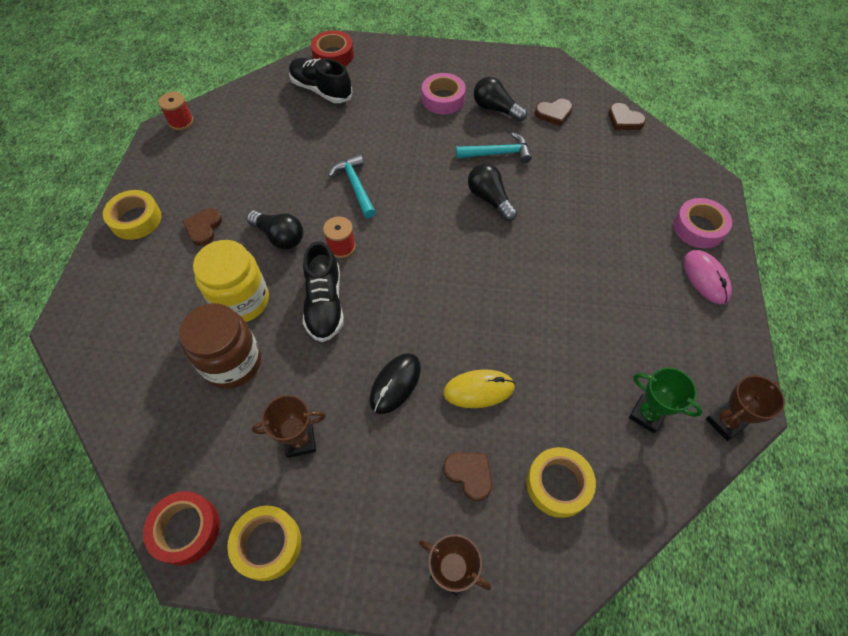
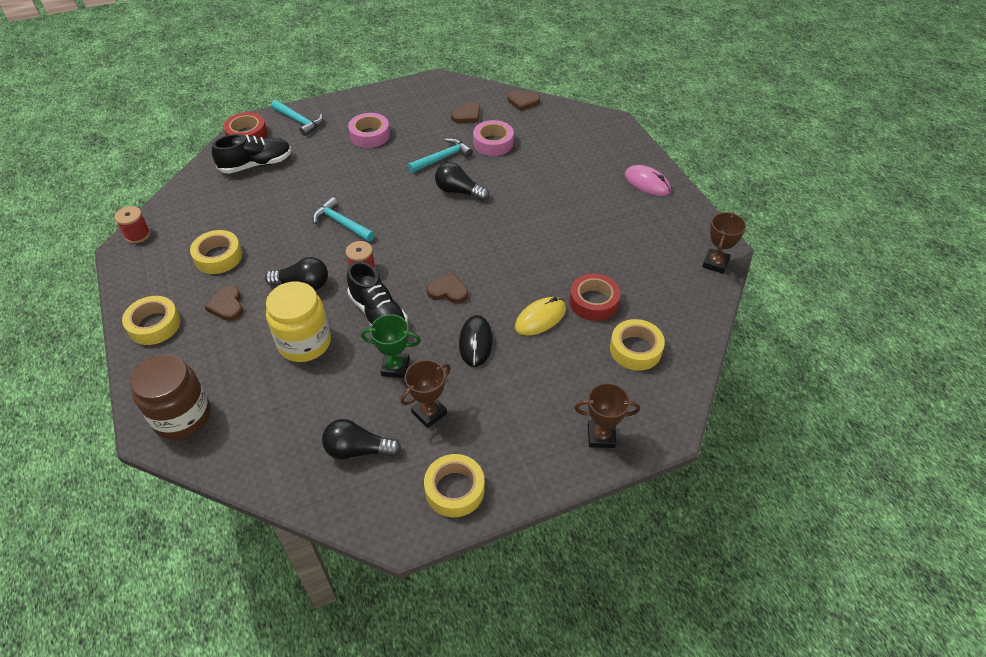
camera: 30 degrees left, 10 degrees down
(186, 529) = (381, 514): red tape -> red tape (593, 302)
(229, 174) = (218, 257): none -> yellow tape
(232, 362) = (330, 388): brown jar -> brown jar (182, 416)
(321, 90) = (256, 164): black shoe -> black shoe turned 150 degrees clockwise
(387, 58) = (299, 121): none -> turquoise hammer
(469, 474) = (571, 372): brown heart -> brown heart (448, 291)
(495, 109) = (419, 128): black light bulb -> black light bulb (358, 450)
(647, 415) = (664, 281): green trophy -> green trophy (395, 367)
(698, 228) = (622, 153): pink tape -> pink tape (493, 143)

